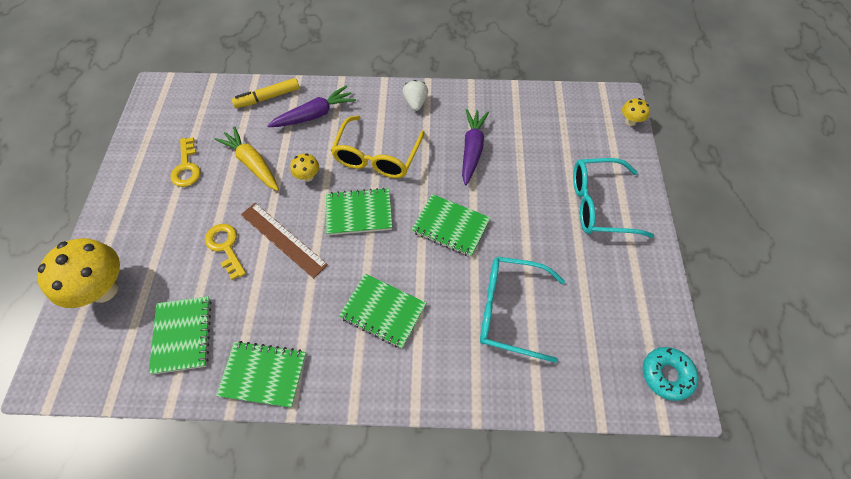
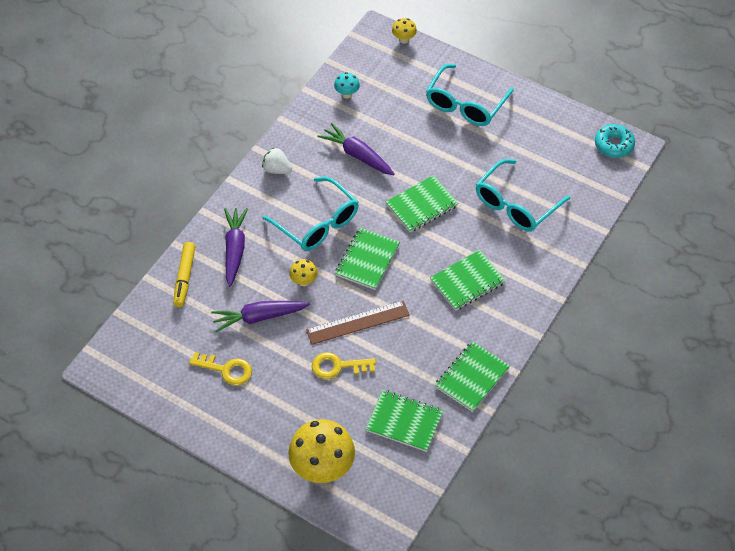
camera: 60 degrees left, 5 degrees down
(252, 163) = (259, 317): yellow carrot -> purple carrot
(377, 157) = (317, 223): yellow glasses -> turquoise glasses
(533, 111) = (347, 94): none -> turquoise mushroom

